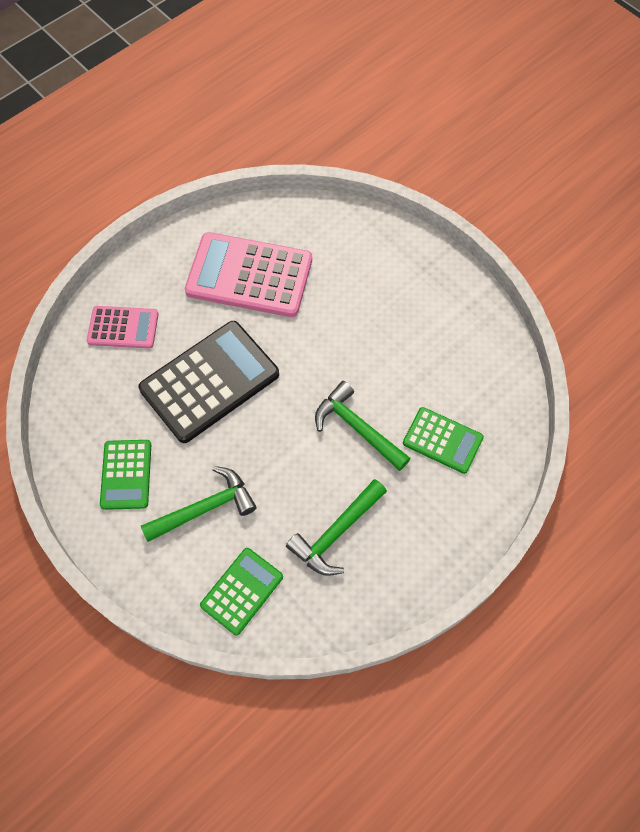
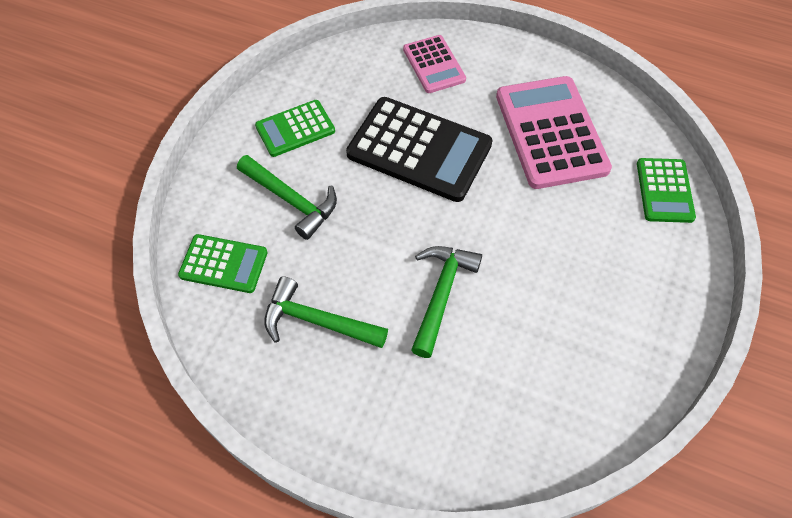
camera: 65 degrees right, 5 degrees down
(442, 440) = (473, 384): green calculator -> green calculator (664, 190)

